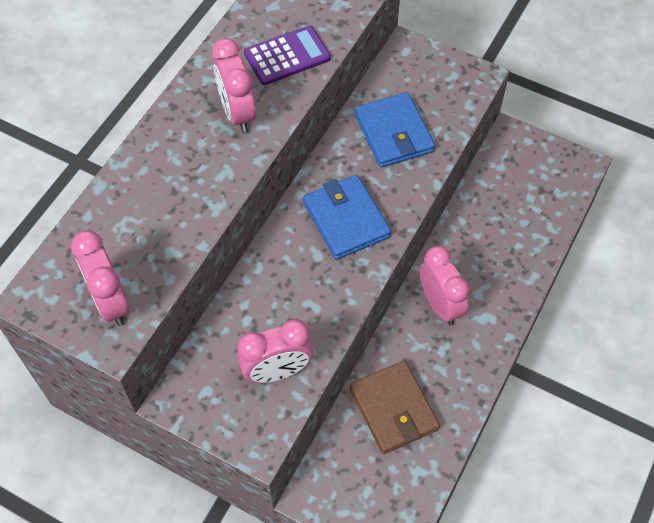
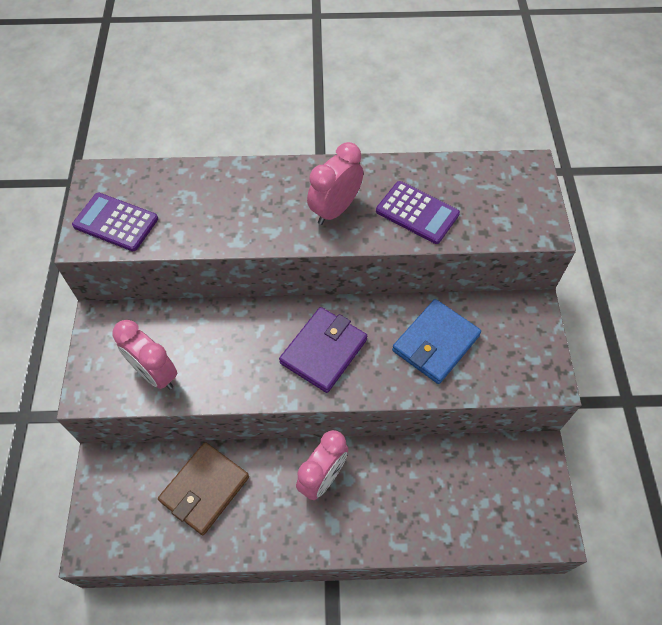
camera: 60 degrees right, 0 degrees up
(111, 302) = (116, 222): pink clock -> purple calculator
(346, 219) = (323, 351): blue wallet -> purple wallet

